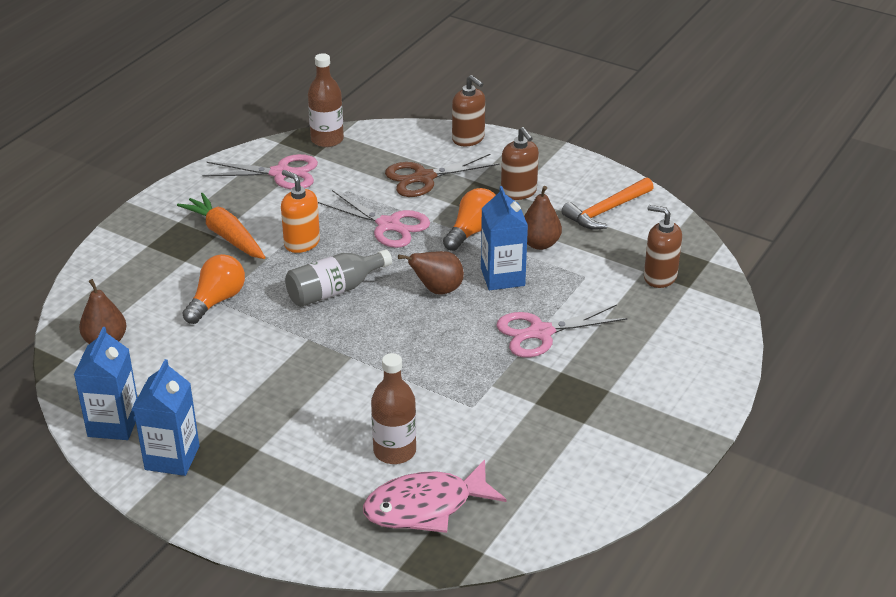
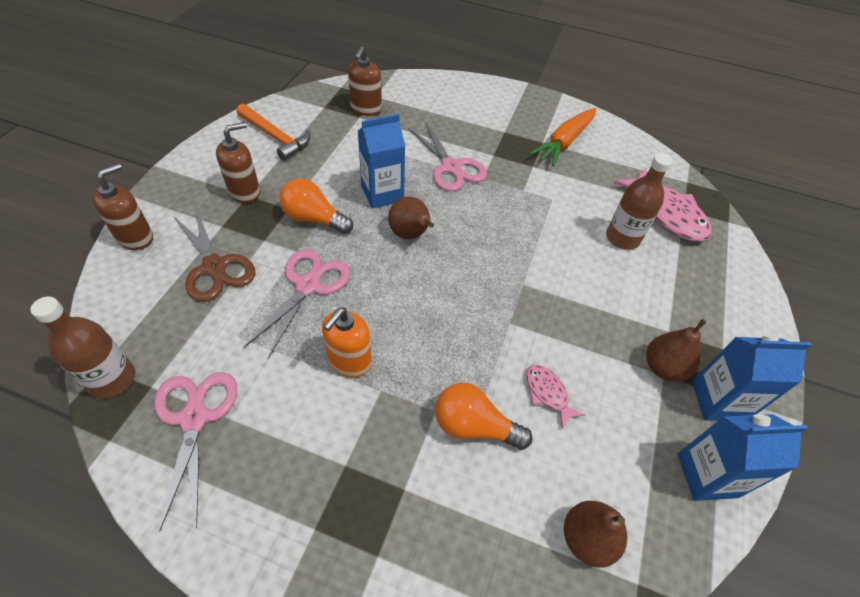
camera: 105 degrees left, 15 degrees up
(226, 235) = (342, 452): orange carrot -> orange carrot (565, 142)
(227, 347) = (548, 393): none -> pink fish
(334, 290) = (429, 314): grey bottle -> none
(539, 244) = (329, 174): brown pear -> brown pear (663, 367)

